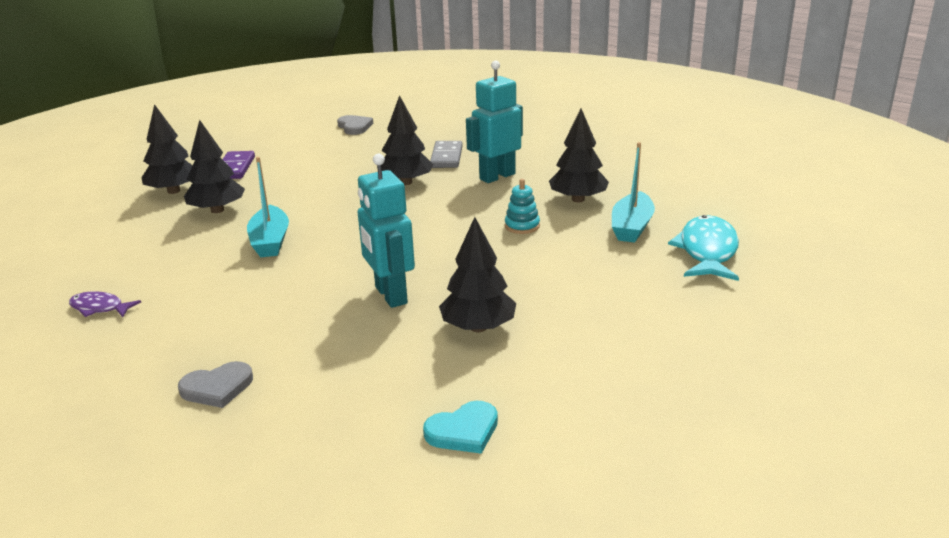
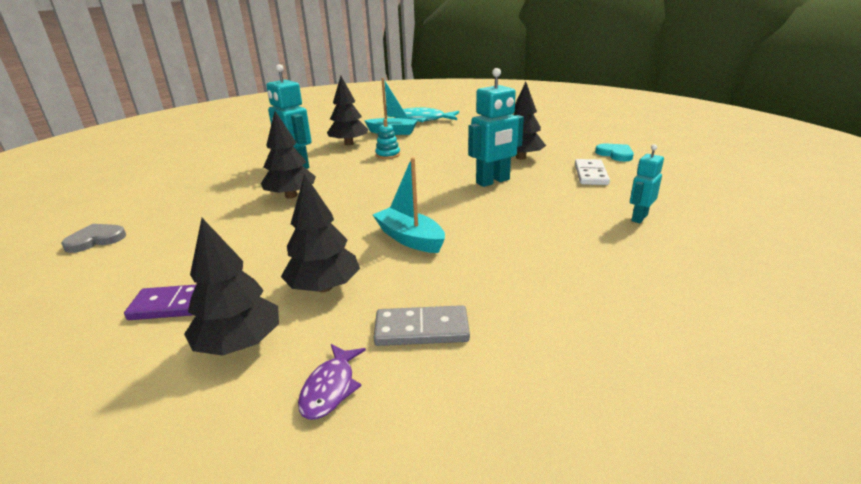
camera: 95 degrees left, 0 degrees up
(100, 308) = (570, 307): purple fish -> purple fish (330, 388)
(217, 388) = (639, 218): grey heart -> turquoise robot
(270, 241) = (410, 239): turquoise boat -> turquoise boat turned 120 degrees counterclockwise
(378, 381) = (591, 174): none -> white domino
(446, 157) = (240, 185): grey domino -> grey domino (421, 329)

